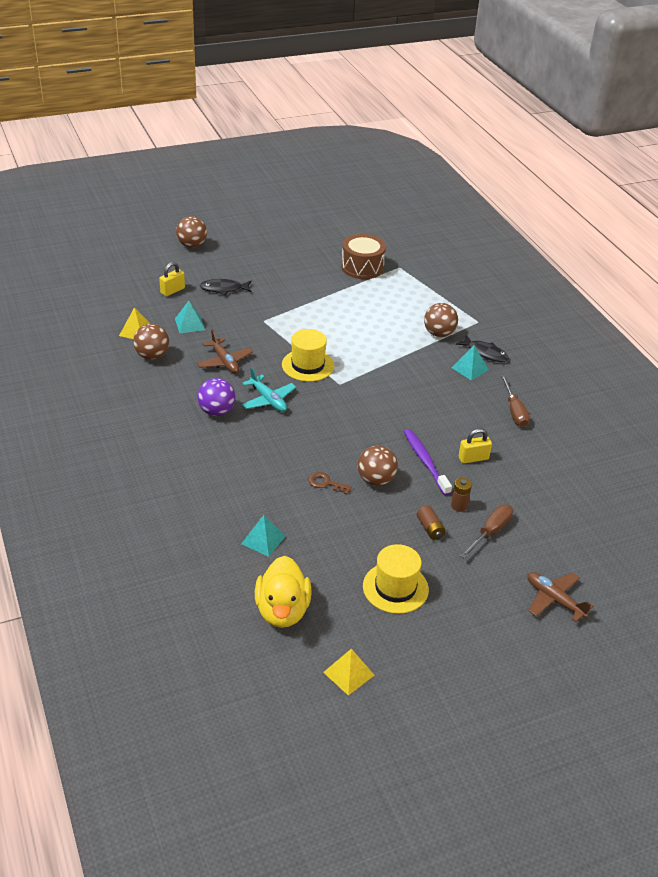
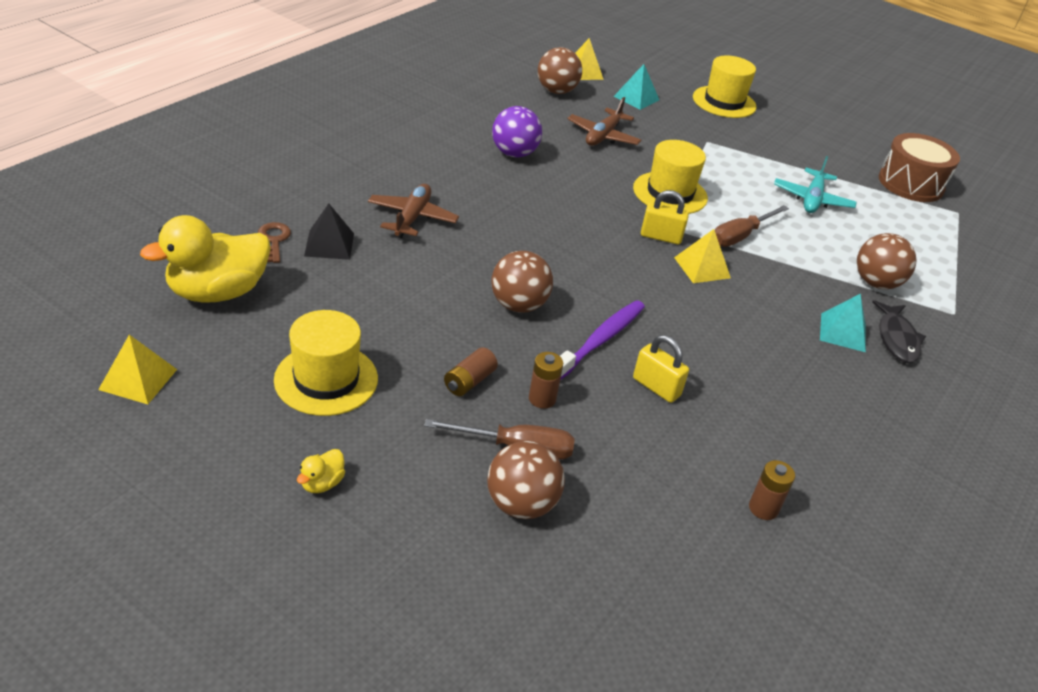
camera: 55 degrees right, 0 degrees up
(172, 291) = (676, 74): yellow padlock -> yellow padlock (660, 237)
(192, 245) = (767, 64): brown ball -> brown ball (521, 504)
(224, 289) = (724, 102): black fish -> yellow hat
(263, 540) = (329, 244): turquoise pyramid -> black pyramid
(268, 400) = (573, 182): turquoise plane -> turquoise plane (812, 199)
(326, 483) = (472, 265): brown key -> brown key (274, 240)
(387, 390) = (702, 267): none -> yellow pyramid
(478, 618) = (322, 483): none -> yellow duck
(514, 411) = (808, 404): brown screwdriver -> brown screwdriver (740, 236)
(554, 600) = (426, 568): brown plane -> brown plane (412, 218)
(572, 464) = (763, 508): none -> brown battery

